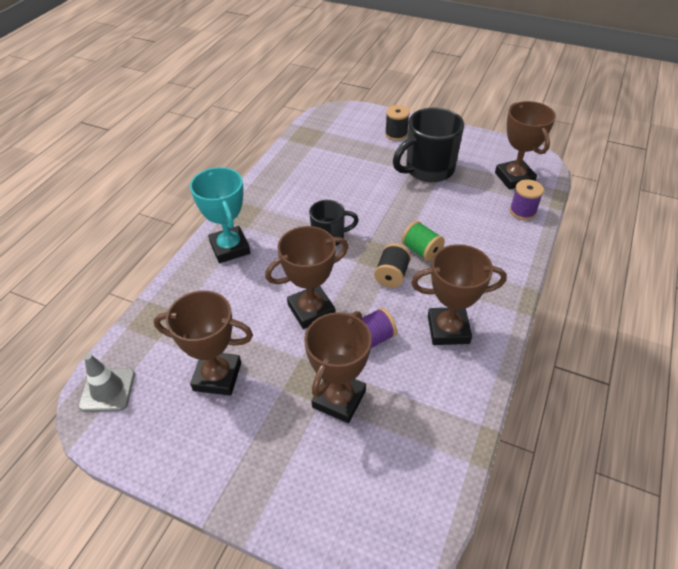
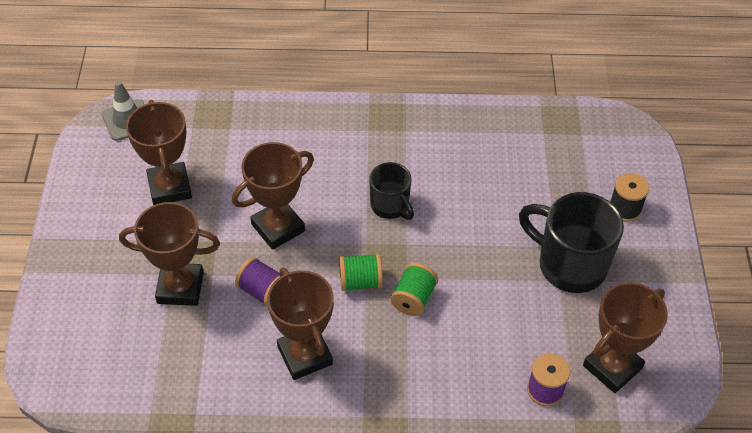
camera: 65 degrees right, 5 degrees up
(230, 248) = (330, 129): turquoise trophy -> none
(311, 310) = (278, 228): brown trophy -> brown trophy turned 75 degrees counterclockwise
(391, 275) = (360, 281): black spool -> green spool

